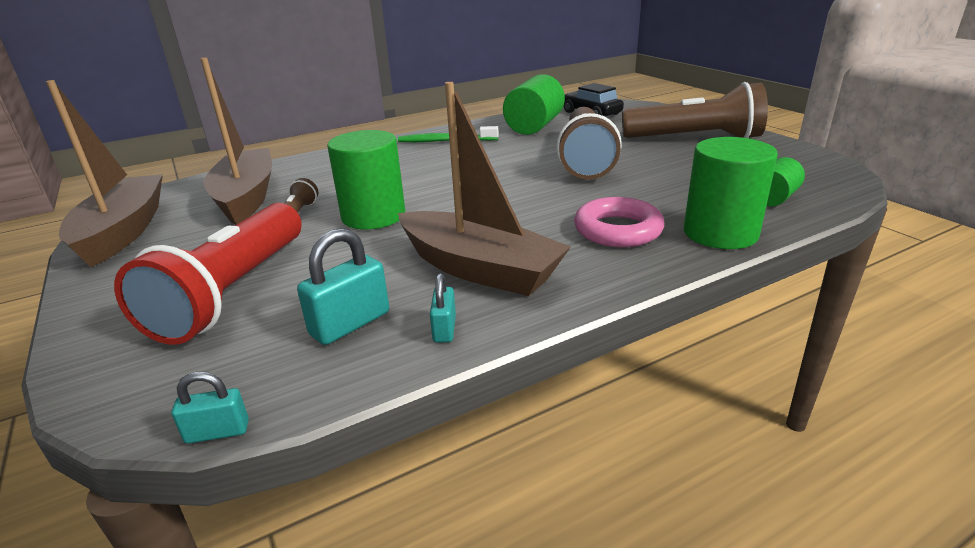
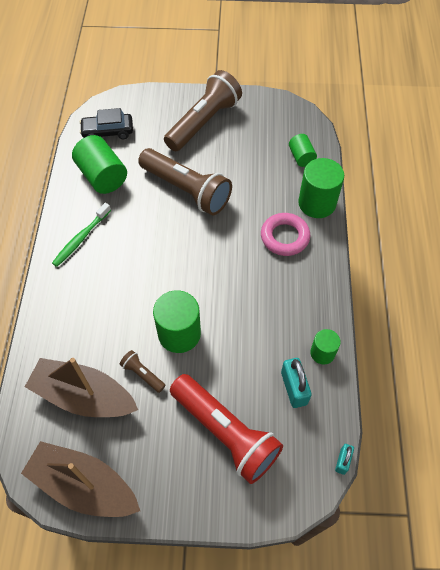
camera: 60 degrees left, 30 degrees up
(444, 329) = (322, 353): turquoise padlock -> green cylinder
(479, 269) = (280, 314): brown boat -> none

